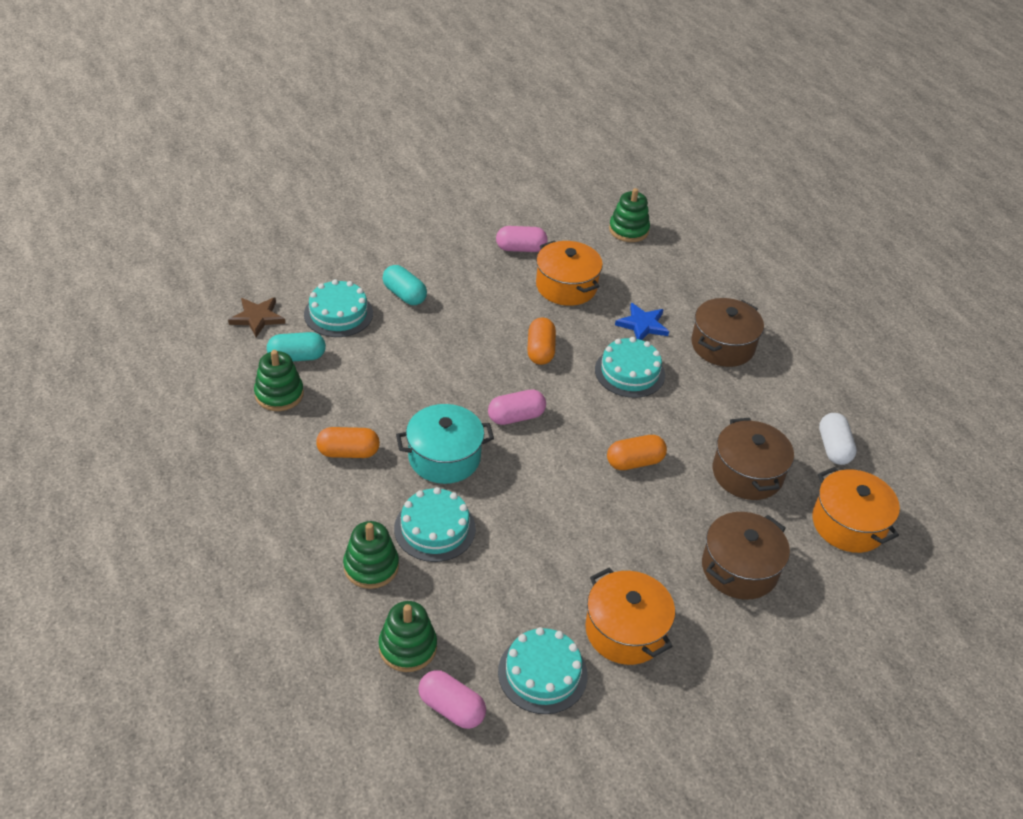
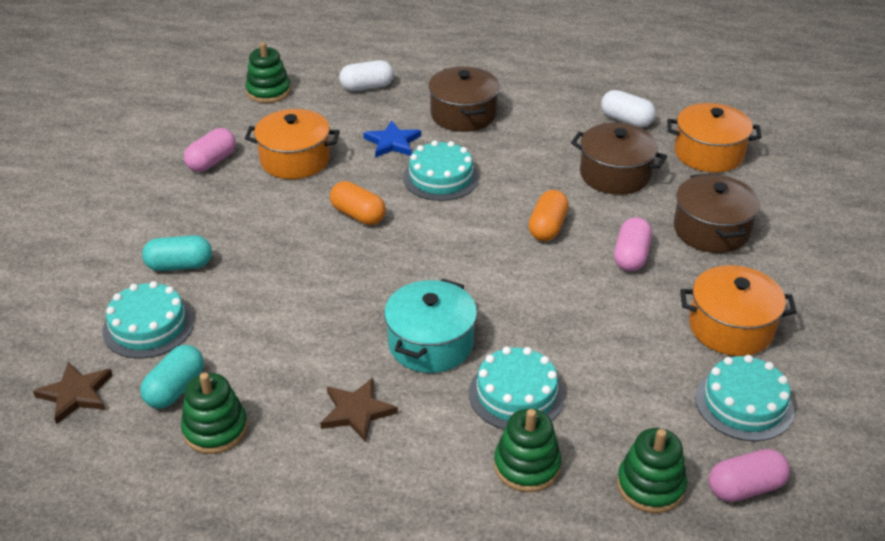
camera: 50 degrees left, 5 degrees down
(348, 452) = (357, 411): orange capsule -> brown star
(516, 417) = (425, 271): pink capsule -> pink capsule (631, 256)
(694, 275) = (367, 87): none -> white capsule

